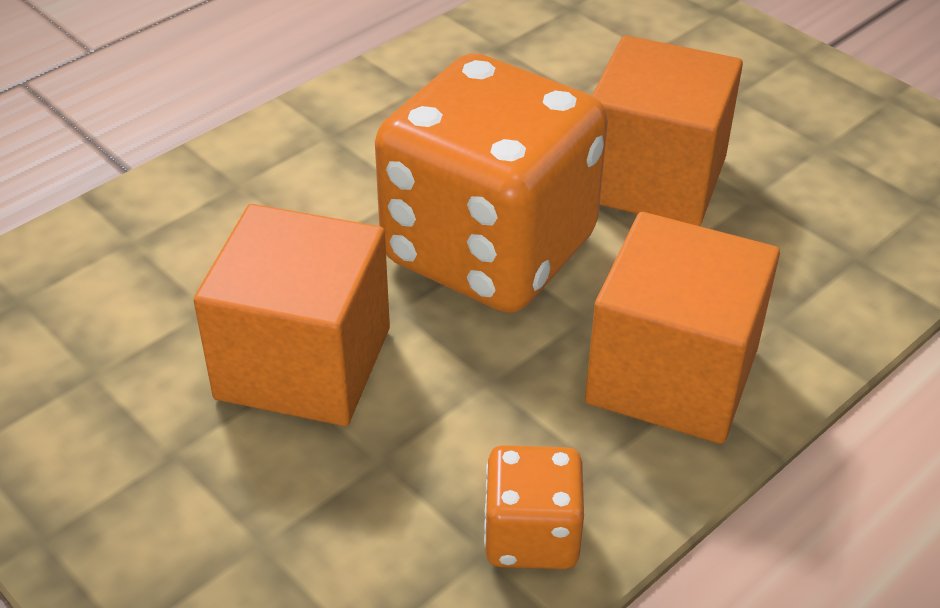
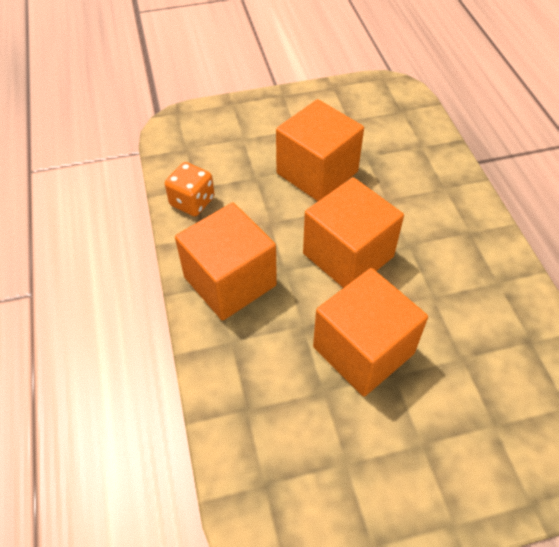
camera: 120 degrees right, 10 degrees up
(489, 250) = (348, 255): orange dice -> orange cube

